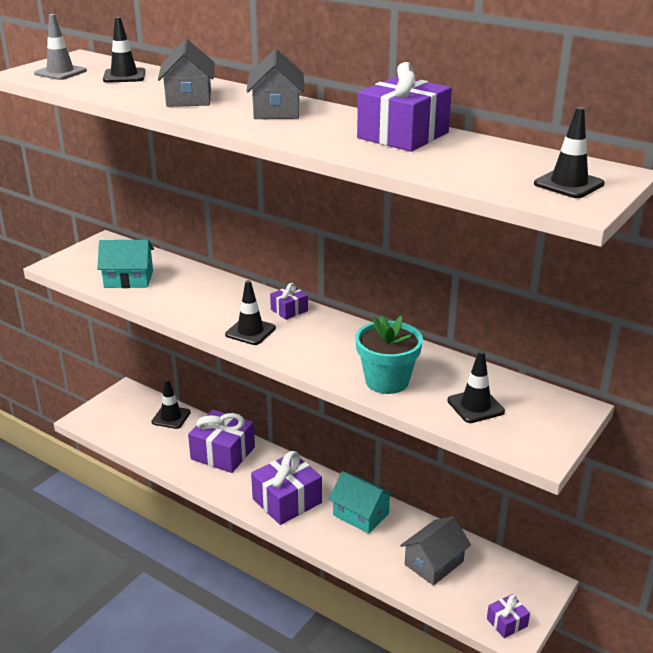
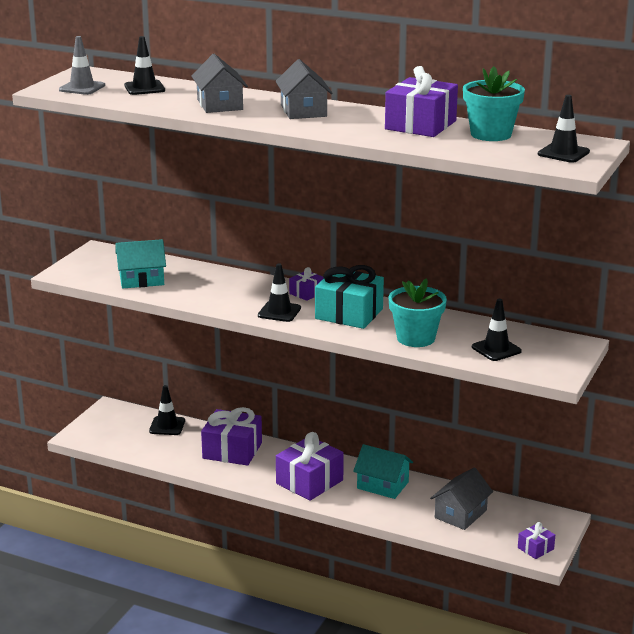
camera: 10 degrees left, 5 degrees down
(324, 341) = (349, 314): none -> turquoise gift
(484, 152) = (491, 134): none -> turquoise flower pot

